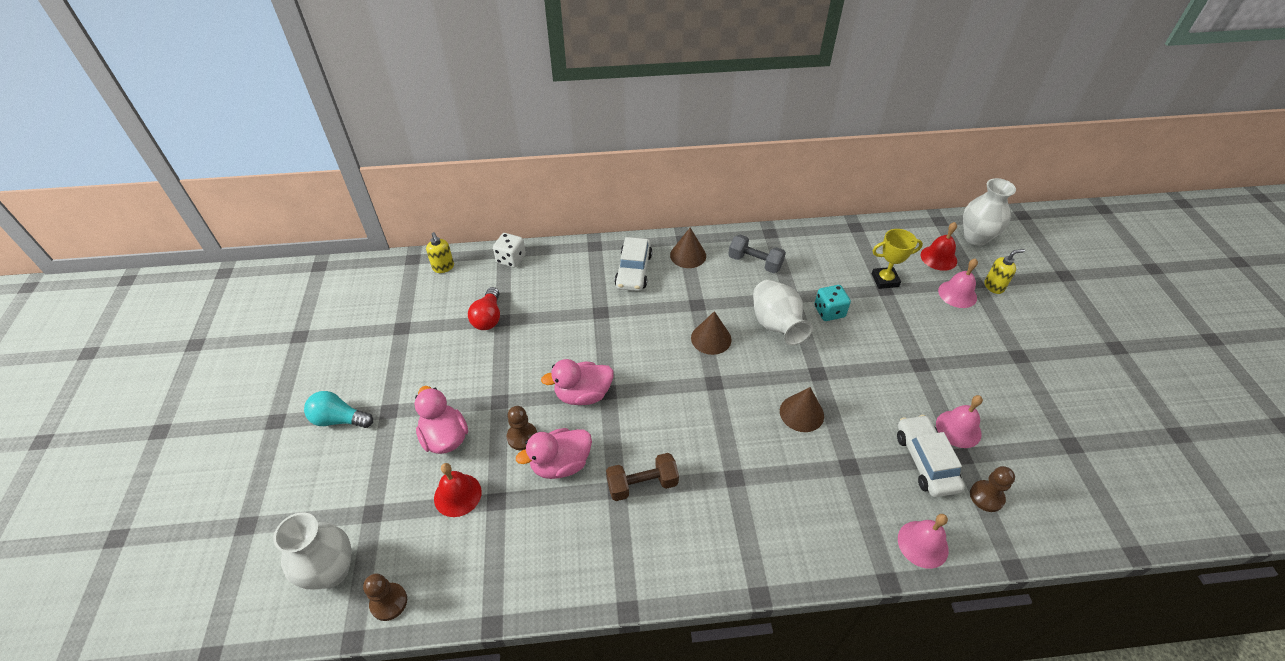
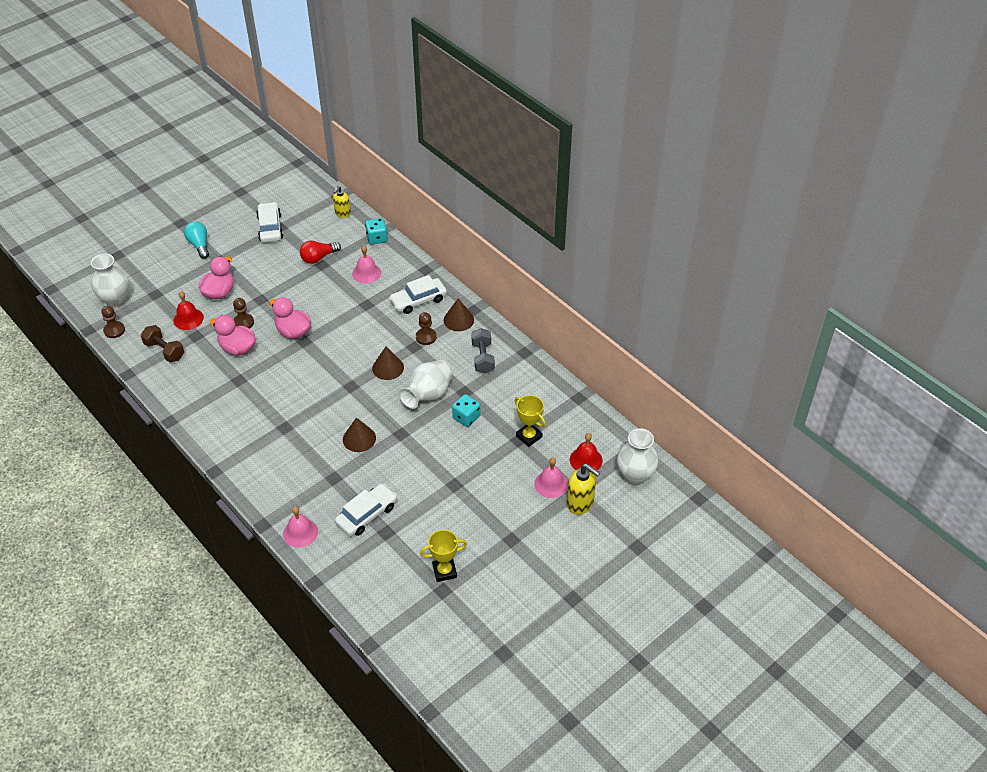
camera: 55 degrees right, 0 degrees up
(392, 337) = (270, 227): none -> white car
(511, 259) = (377, 238): white dice -> turquoise dice
(642, 484) = (249, 389): brown dumbbell -> brown dumbbell (164, 351)
(958, 429) = (409, 523): pink bell -> pink bell (366, 273)
(986, 497) = (360, 554): brown pawn -> brown pawn (426, 337)
(994, 286) = (580, 504): yellow soap dispenser -> yellow soap dispenser, size x1.51
(1043, 430) = (444, 571): none -> yellow trophy

